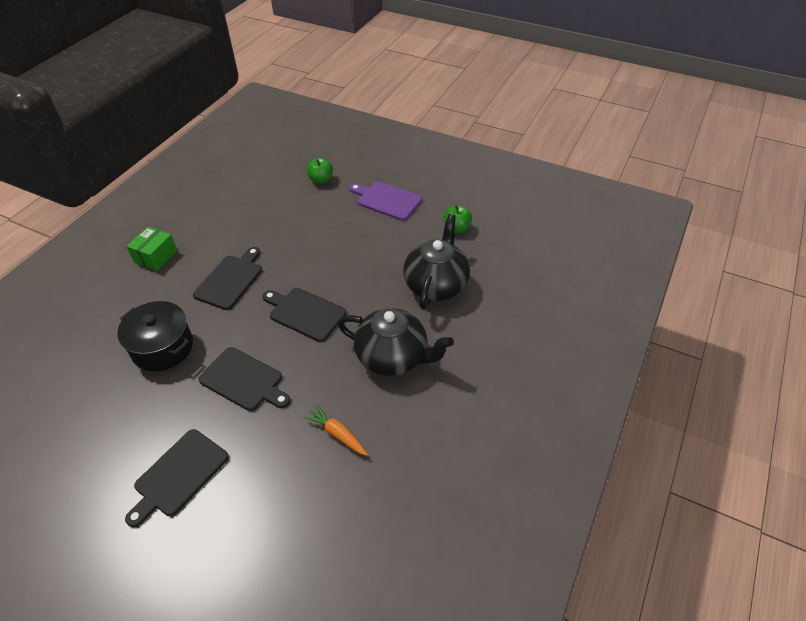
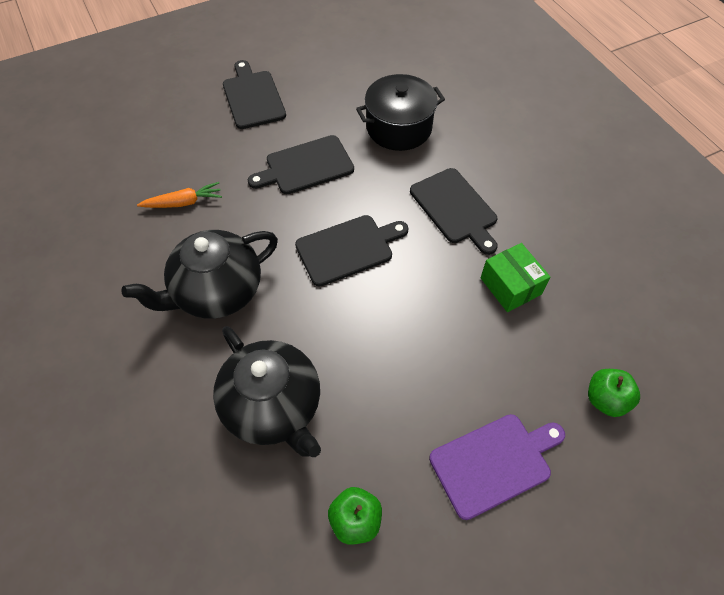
camera: 125 degrees right, 10 degrees up
(156, 256) = (545, 163): green box -> green box (510, 286)

